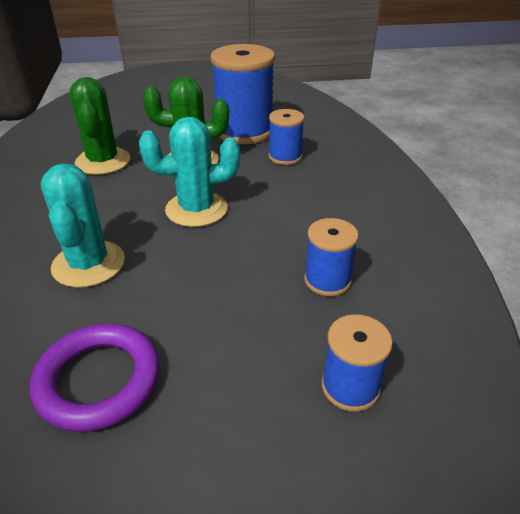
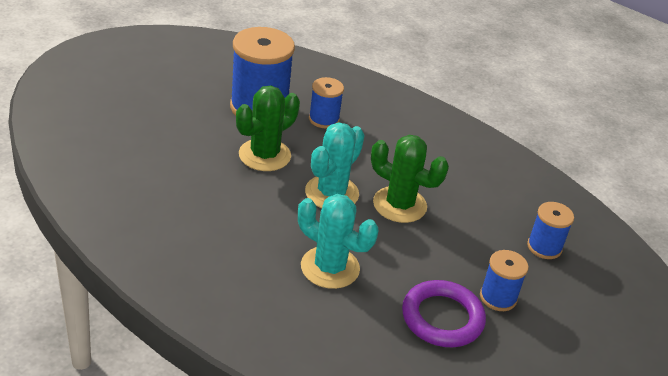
camera: 50 degrees left, 0 degrees up
(103, 161) = (197, 190): green cactus -> green cactus (399, 205)
(327, 280) = (468, 199): blue spool -> blue spool (498, 297)

